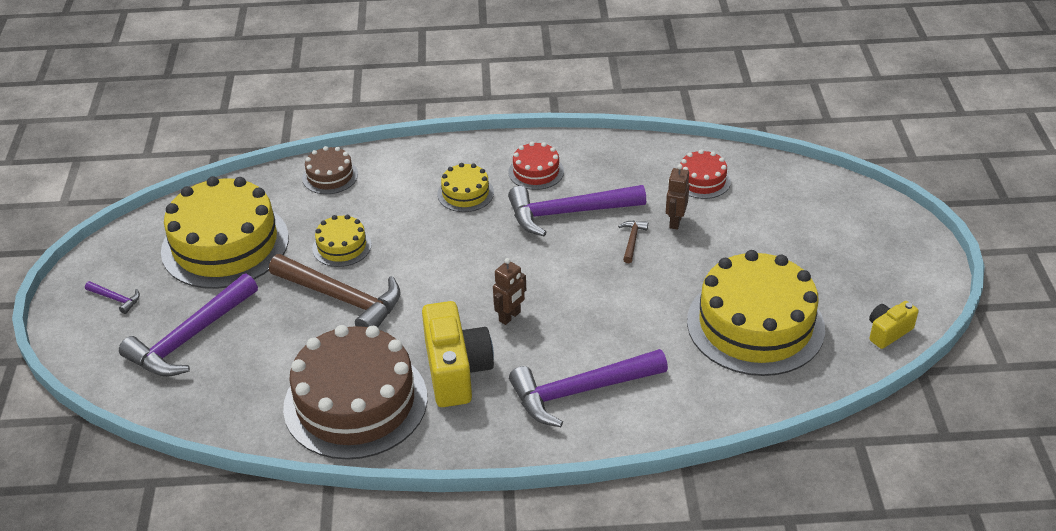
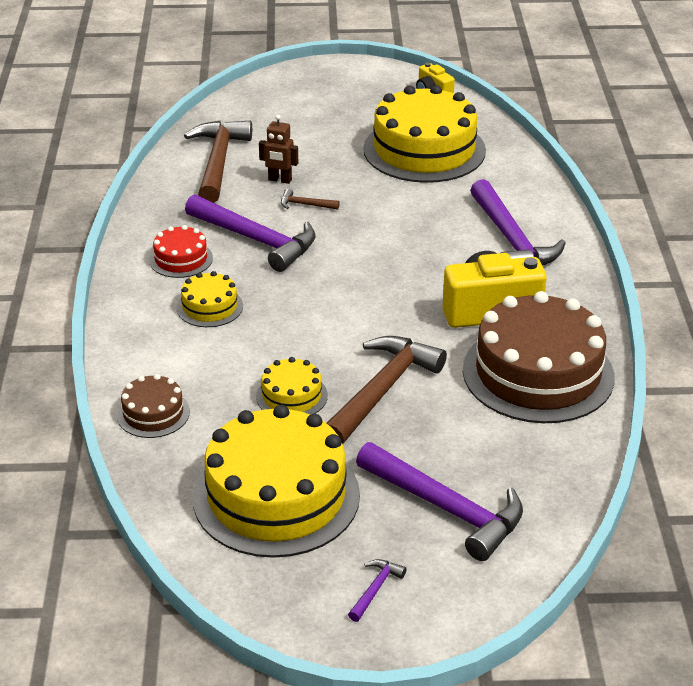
camera: 90 degrees left, 5 degrees down
(510, 316) = (412, 278): brown robot -> none
(568, 213) = (256, 240): purple hammer -> purple hammer turned 45 degrees counterclockwise
(702, 180) = (218, 162): red cake -> brown hammer

